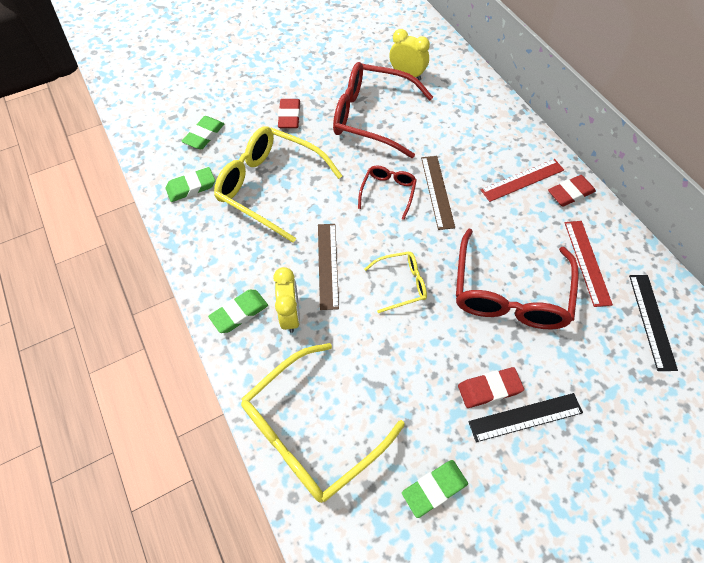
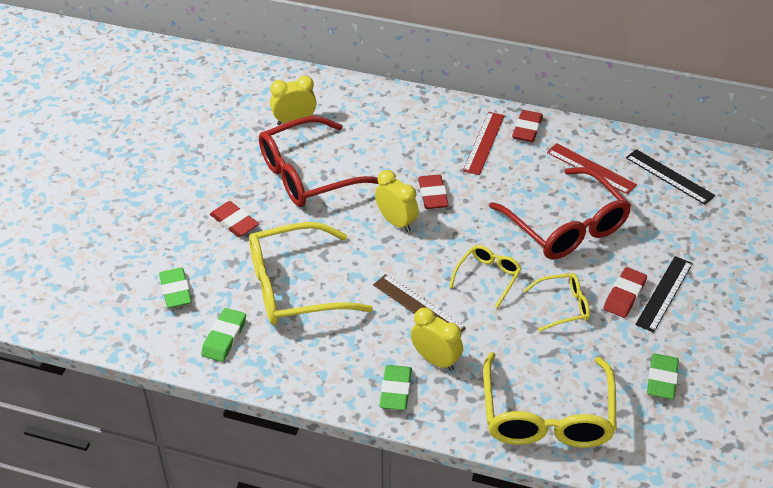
camera: 45 degrees left, 15 degrees down
(388, 192) = (396, 222): red glasses -> yellow clock
(429, 355) = (563, 306): none -> yellow glasses
(437, 191) = (433, 195): brown ruler -> red eraser

